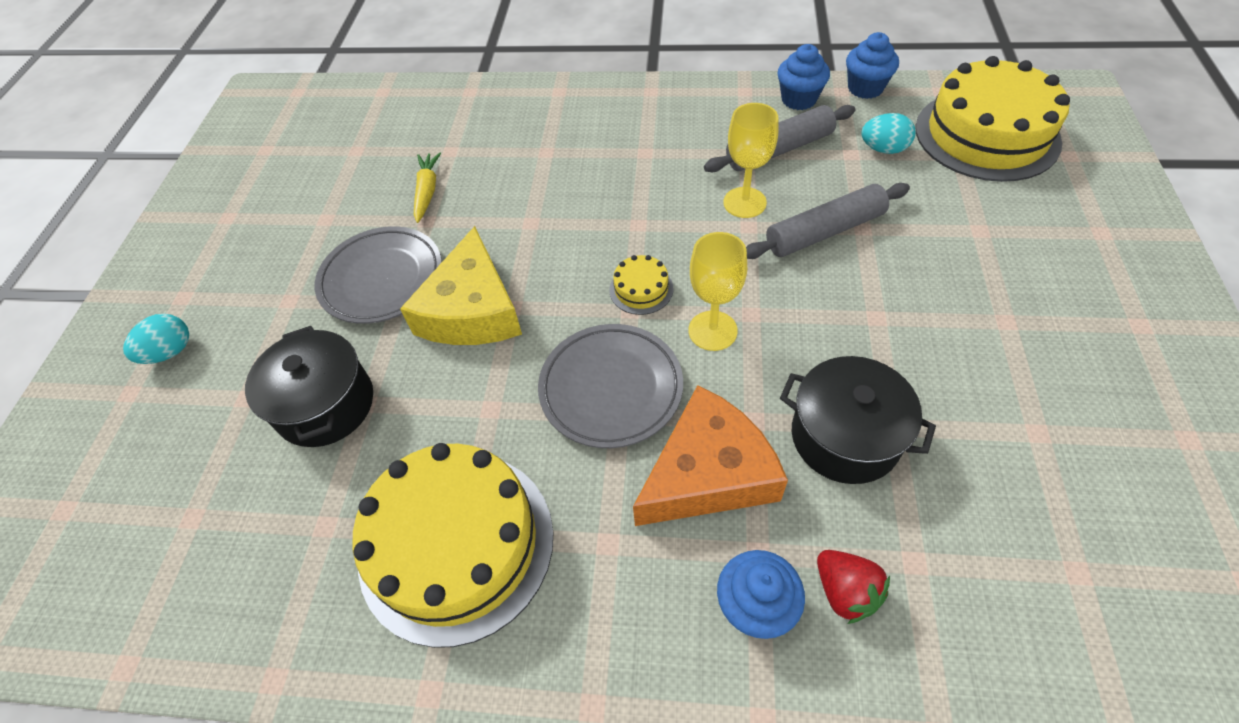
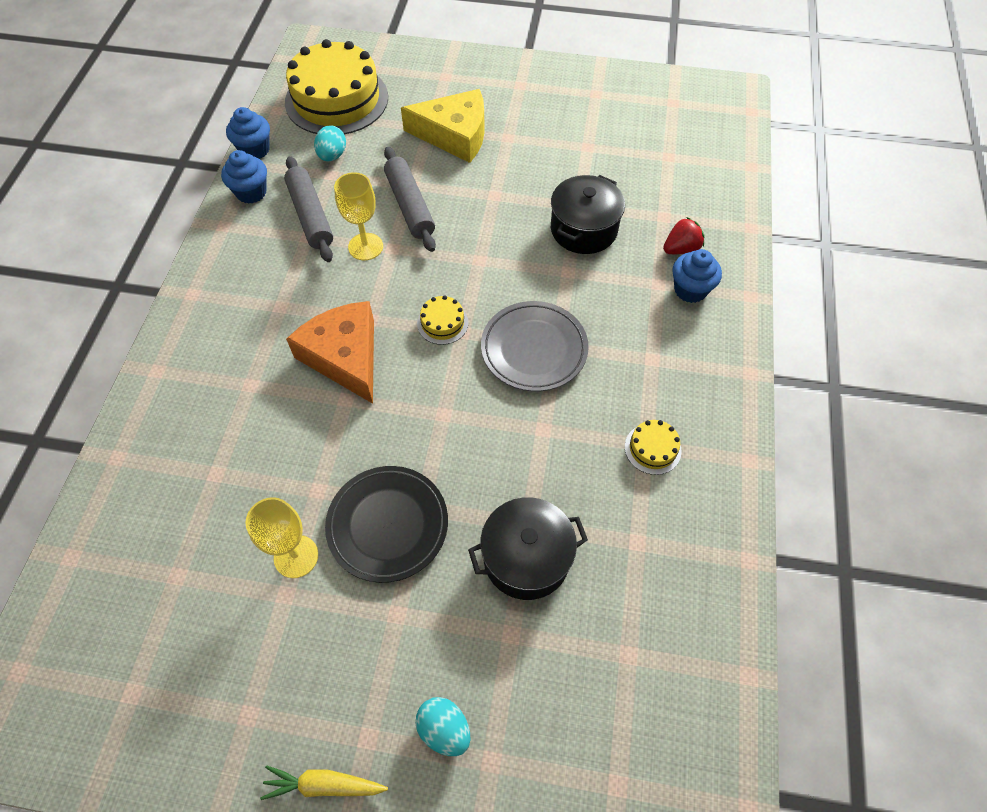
camera: 90 degrees left, 5 degrees up
(382, 279) = (388, 525): grey plate -> black plate
(427, 191) = (274, 492): yellow carrot -> yellow carrot (324, 784)
(456, 544) = (652, 448): yellow cake -> yellow cake, size x0.41
(472, 310) = (441, 445): yellow cheese -> yellow cheese (454, 135)
(708, 473) = (605, 300): orange cheese -> orange cheese (345, 356)
(712, 331) = (491, 284): yellow goblet -> yellow goblet (296, 556)

